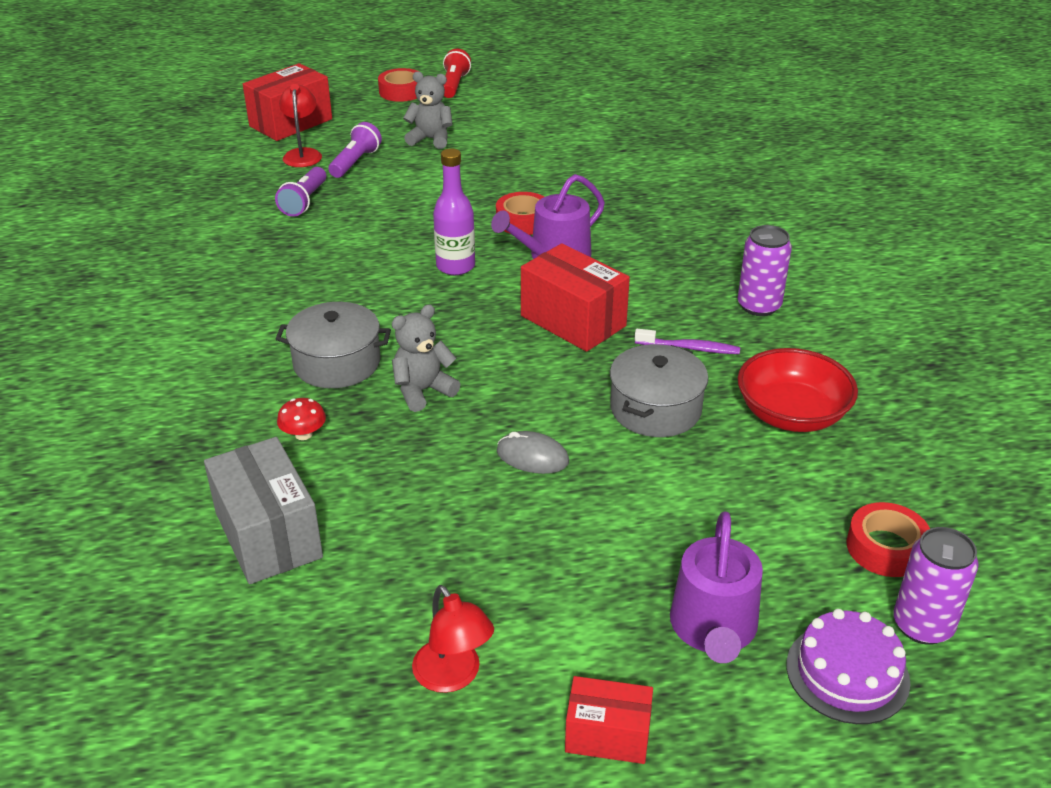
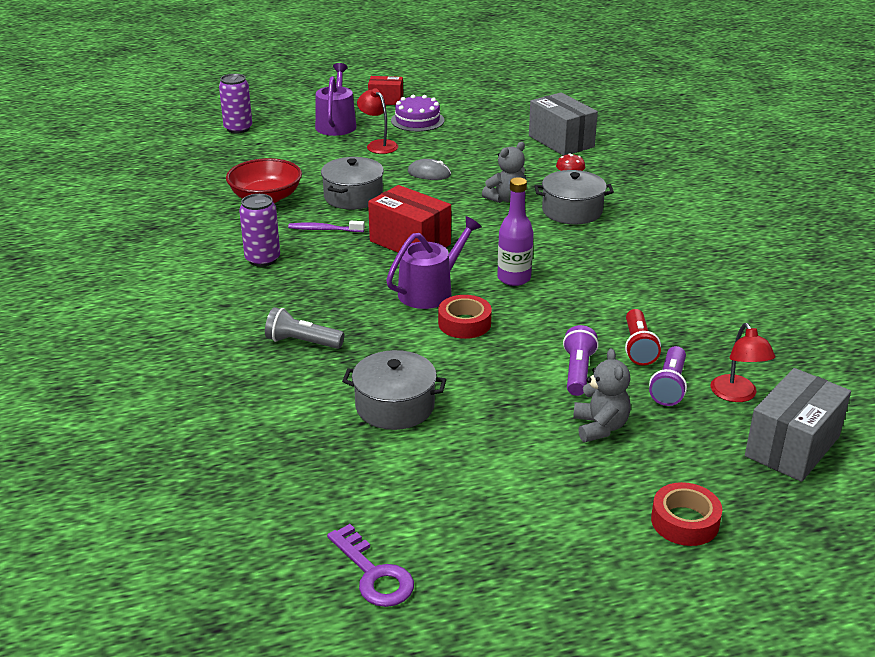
camera: 175 degrees right, 5 degrees down
(291, 123) = (792, 446): red box -> grey box
(304, 202) = (688, 333): purple flashlight -> purple flashlight (578, 372)
(430, 139) = (600, 427): grey teddy bear -> grey teddy bear turned 105 degrees counterclockwise
(453, 676) = (452, 110): red lamp -> red lamp (378, 145)
(454, 85) = (614, 542): red flashlight -> red flashlight (638, 347)
(595, 159) = (395, 406): none -> grey pot
(610, 79) = (373, 574): none -> purple key
(686, 211) = (302, 342): none -> grey flashlight
(847, 673) = (280, 116): purple cake -> purple cake (417, 120)
(886, 548) = (240, 149): red tape -> none

